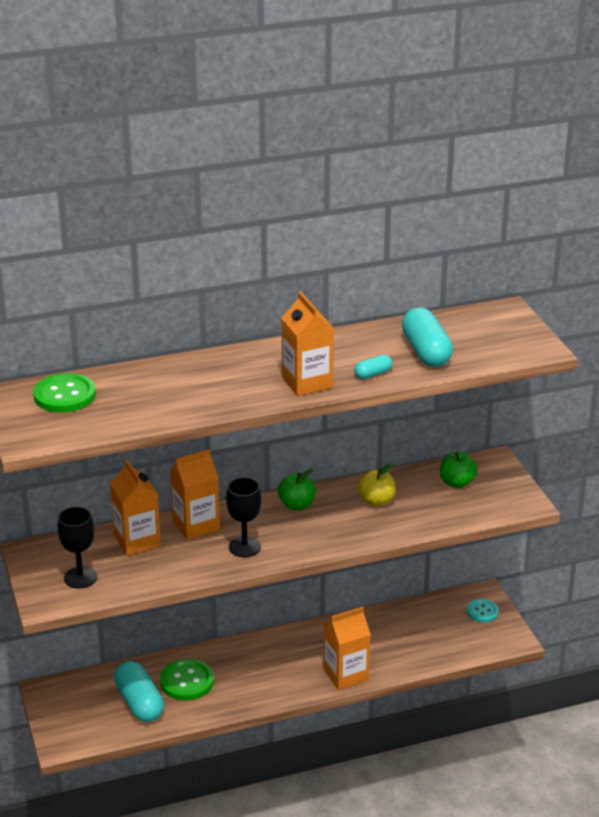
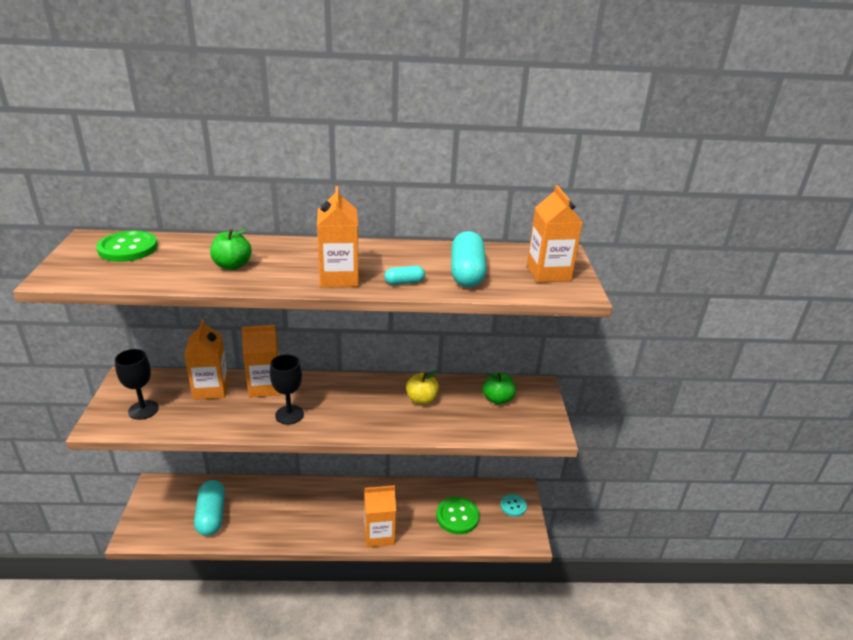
camera: 15 degrees right, 0 degrees up
(187, 681) = (256, 506): green button -> green button (457, 516)
(297, 505) = (355, 388): green apple -> green apple (232, 265)
(503, 335) = (548, 273): none -> orange carton

